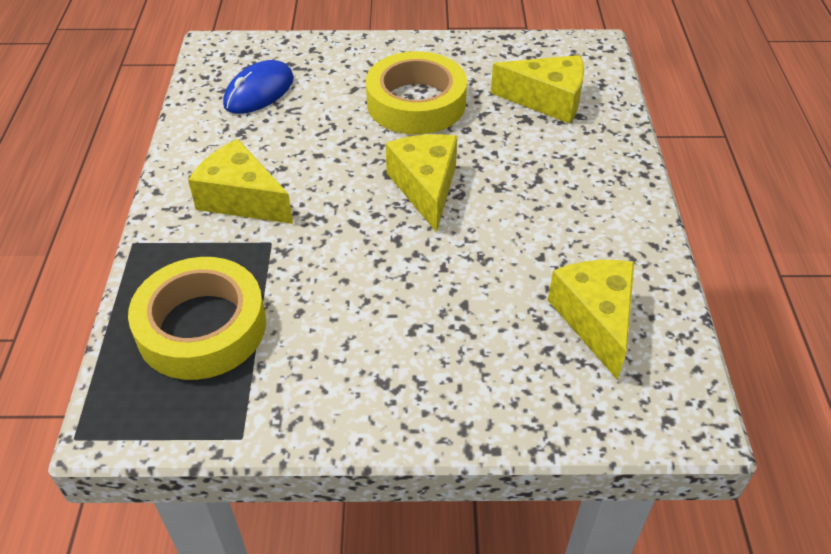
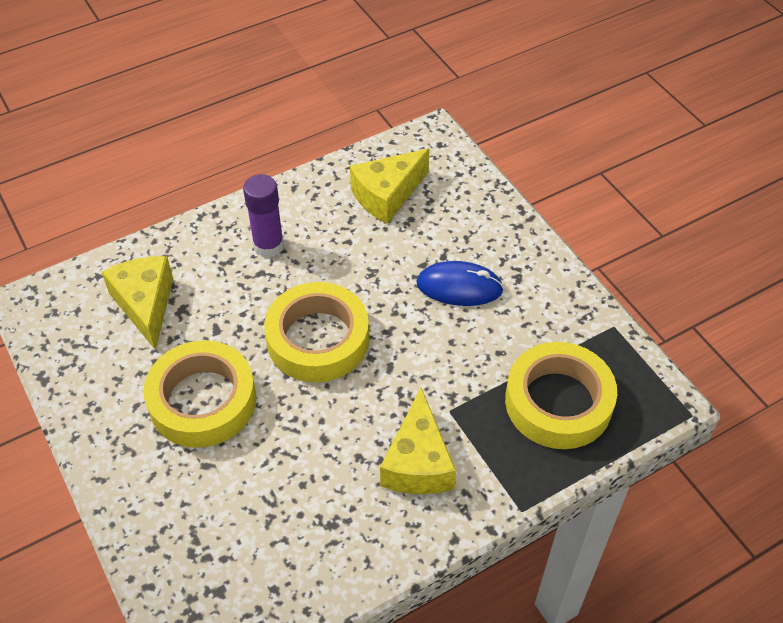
camera: 120 degrees left, 5 degrees up
(259, 92) = (259, 549): blue mouse -> blue mouse (459, 287)
(425, 187) = (318, 339): yellow cheese -> yellow tape
(572, 195) = (268, 246): none -> purple glue stick

